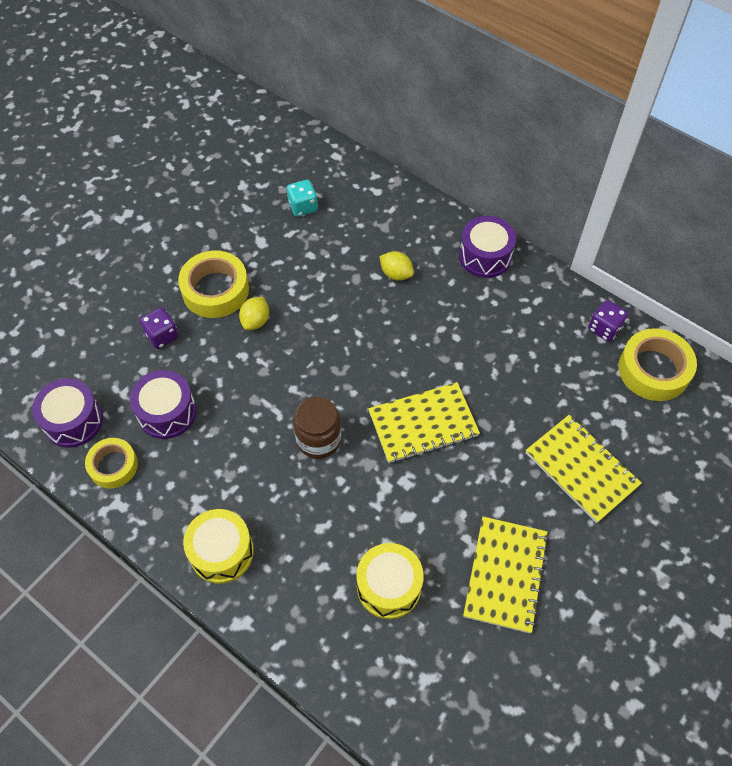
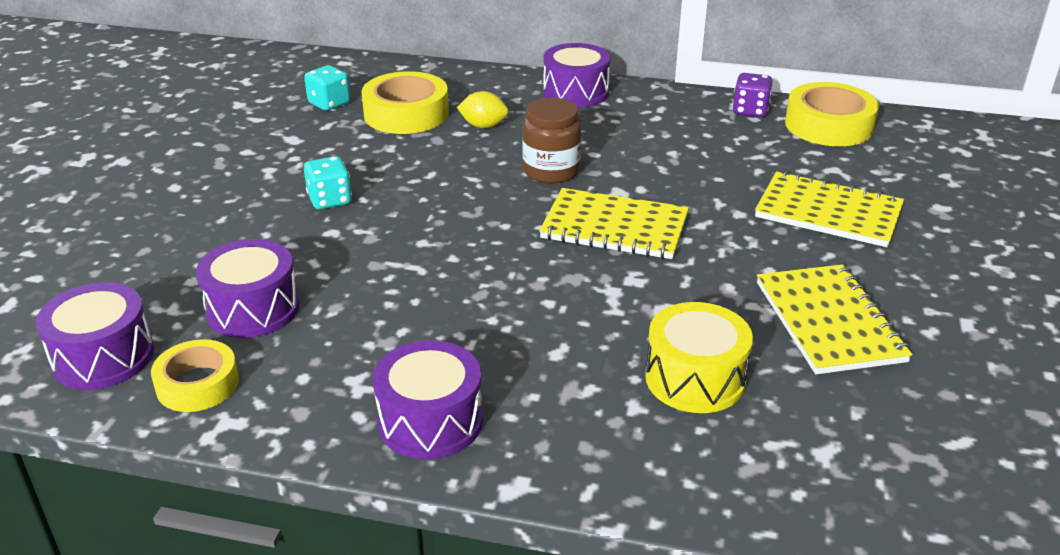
camera: 25 degrees left, 25 degrees down
(162, 336) = (202, 243): purple dice -> none
(215, 290) = (256, 188): yellow tape -> yellow tape (406, 114)
(222, 552) = (430, 421): yellow drum -> purple drum
(255, 321) = (330, 200): yellow lemon -> turquoise dice
(318, 439) = (491, 275): brown jar -> brown jar (551, 171)
(423, 424) = (614, 227): yellow notebook -> yellow notebook turned 60 degrees clockwise

